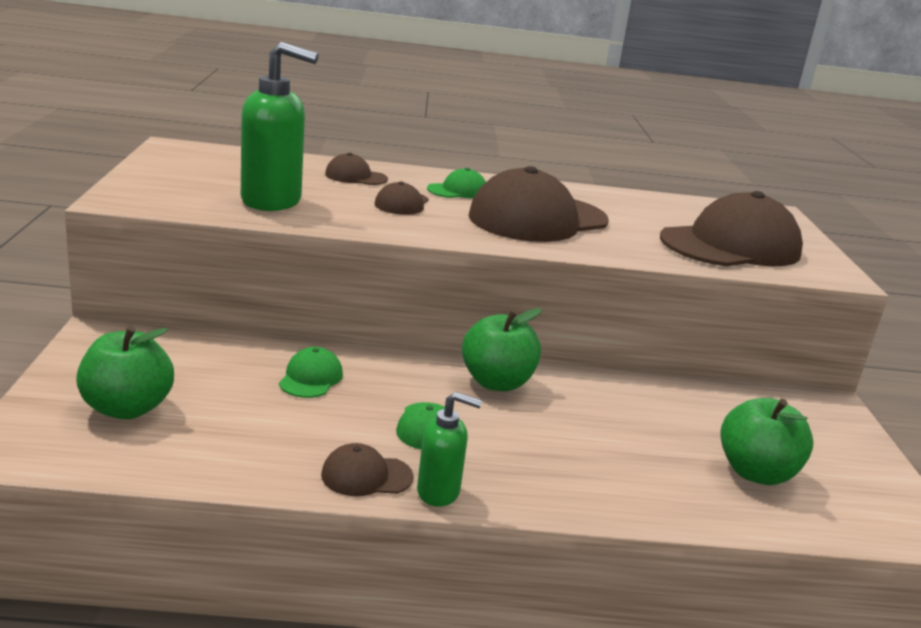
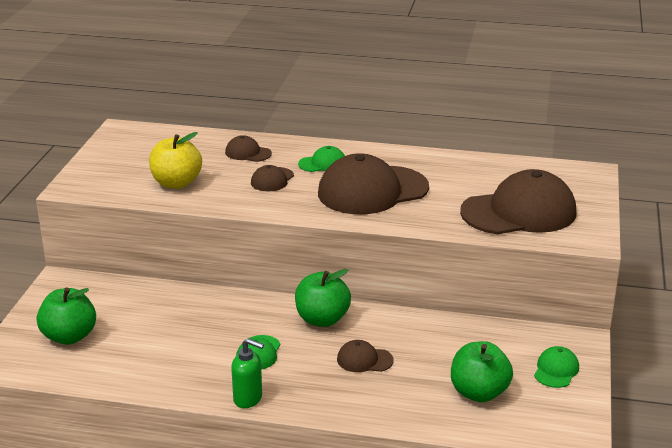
camera: 15 degrees right, 5 degrees up
(272, 201) = (176, 183): green soap dispenser -> yellow apple
(311, 378) = (192, 315): green cap -> green cap (556, 370)
(366, 476) = (206, 386): brown cap -> brown cap (364, 360)

